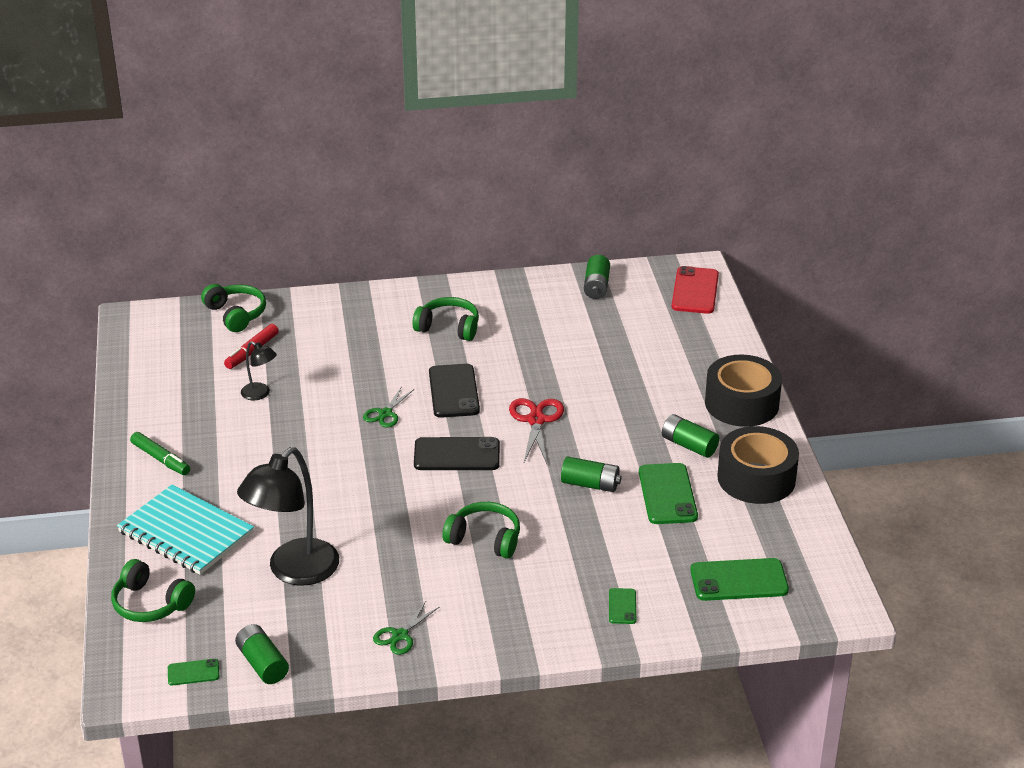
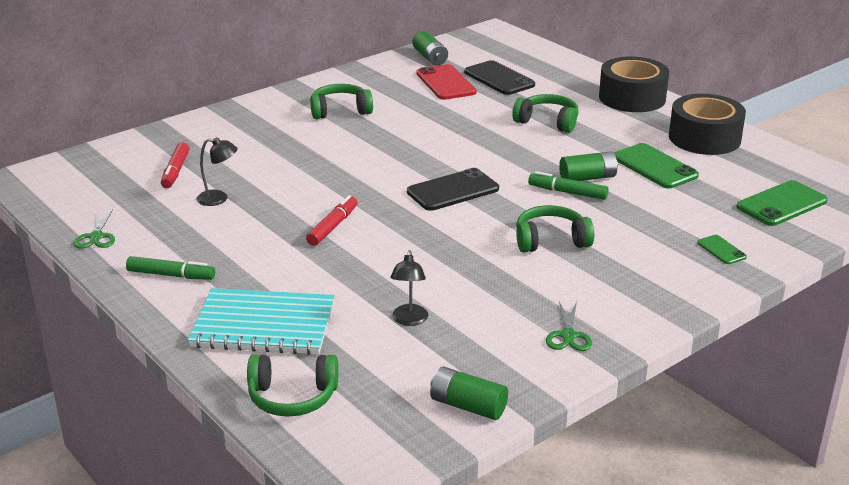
camera: 30 degrees left, 5 degrees down
(193, 672) = (406, 440): green phone -> none
(236, 314) = (129, 149): green headphones -> green headphones (547, 122)
(294, 571) = (409, 320): black lamp -> black lamp, size x0.47
(322, 457) = (333, 227): none -> red marker
(385, 413) = (354, 180): green scissors -> green scissors (96, 237)
(454, 391) = (396, 150): black phone -> black phone (499, 78)
(536, 420) = (490, 150): red scissors -> none
(554, 494) = (567, 192): none -> green marker
(689, 445) = (628, 132): green battery -> none
(695, 291) = (509, 43): red phone -> red phone (446, 83)

